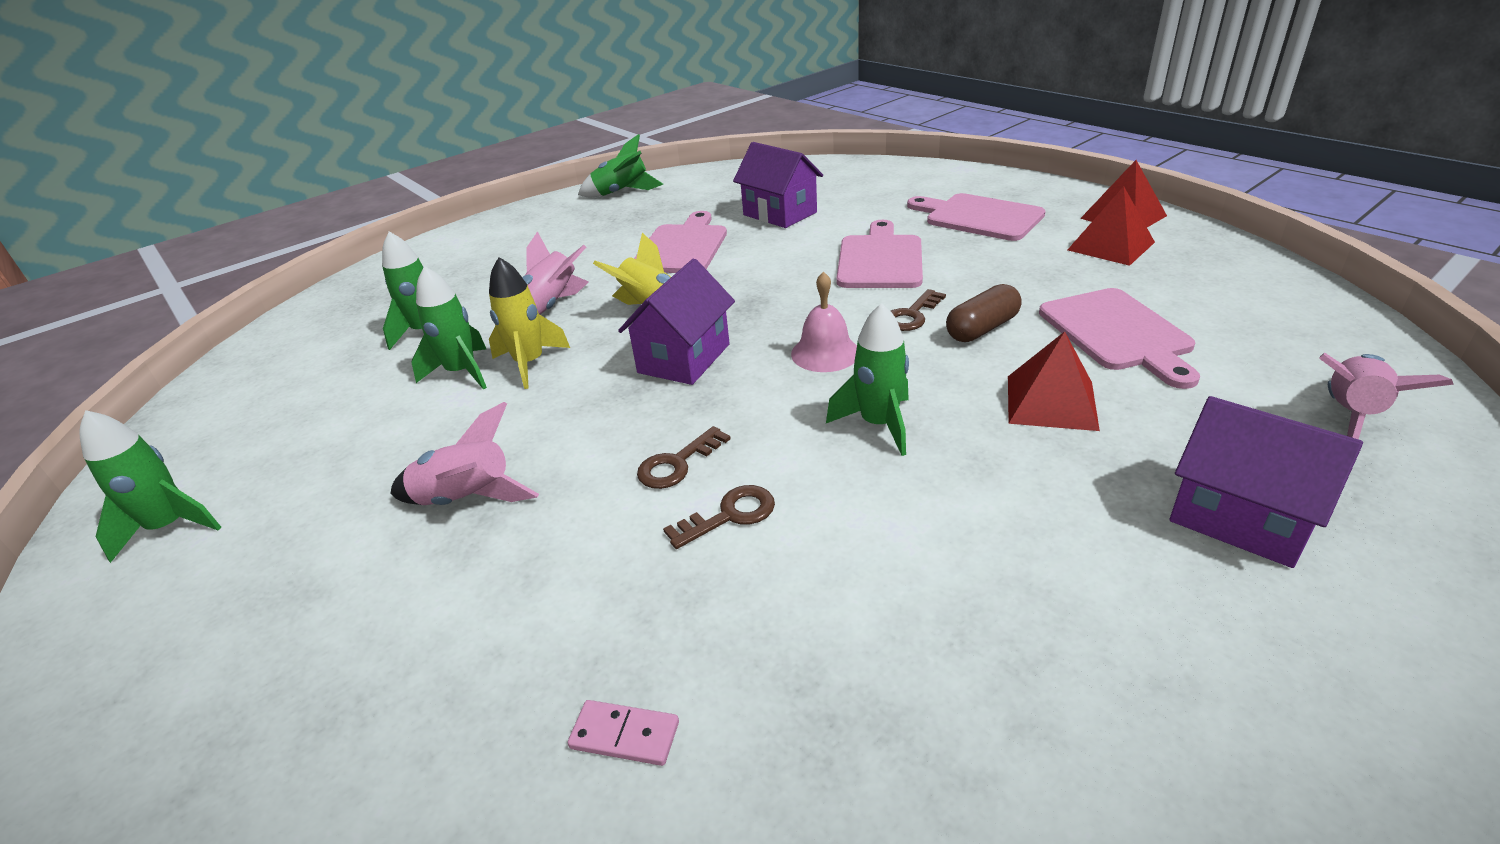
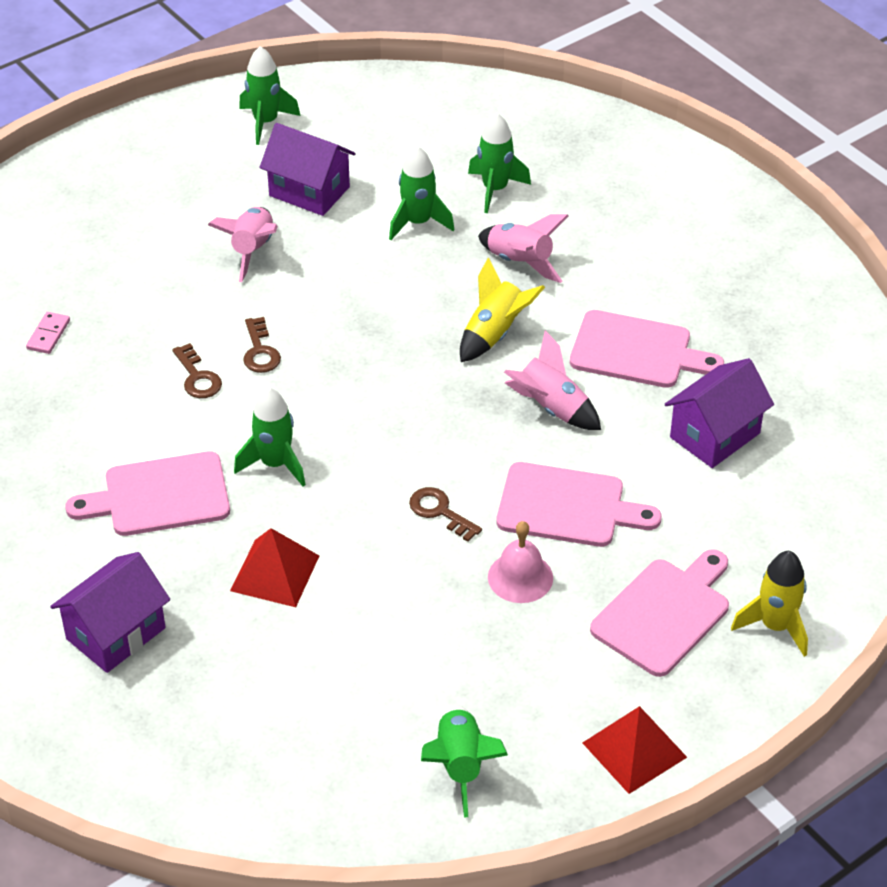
camera: 90 degrees right, 10 degrees up
(530, 364) = (421, 260): yellow rocket -> yellow rocket (775, 626)
(622, 193) = (814, 296): green rocket -> green rocket (460, 765)
(677, 464) = (260, 351): brown key -> brown key turned 150 degrees counterclockwise
(684, 358) = (404, 354): purple house -> purple house (309, 191)
(825, 353) = (388, 444): pink bell -> pink bell (520, 577)
(982, 329) = (401, 557): brown capsule -> none
(1110, 246) = (555, 709): red pyramid -> none
(1118, 333) = (367, 651): pink cutting board -> pink cutting board (159, 496)
(1350, 416) = (202, 752): pink rocket -> pink rocket (551, 408)

